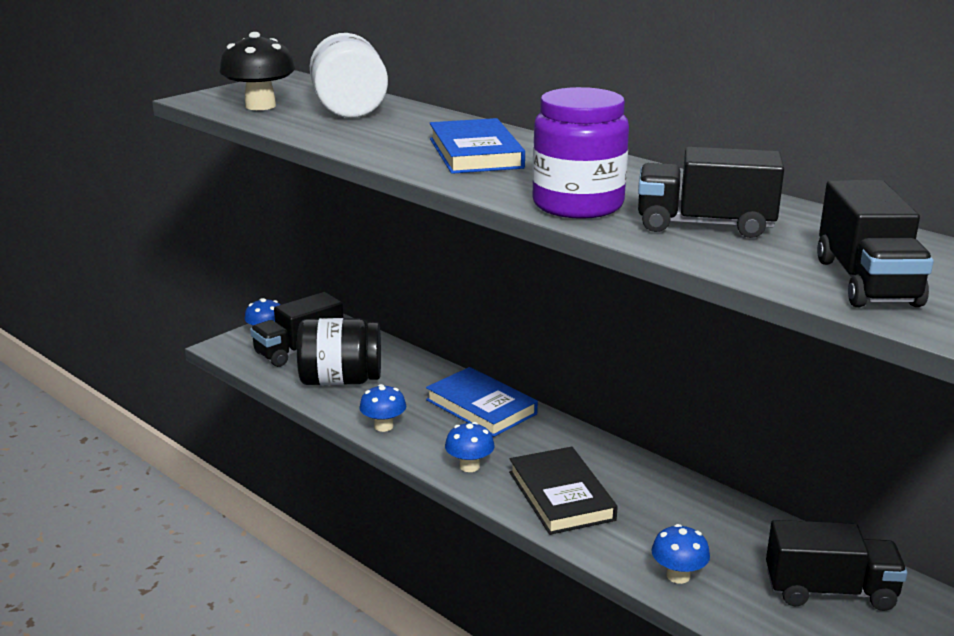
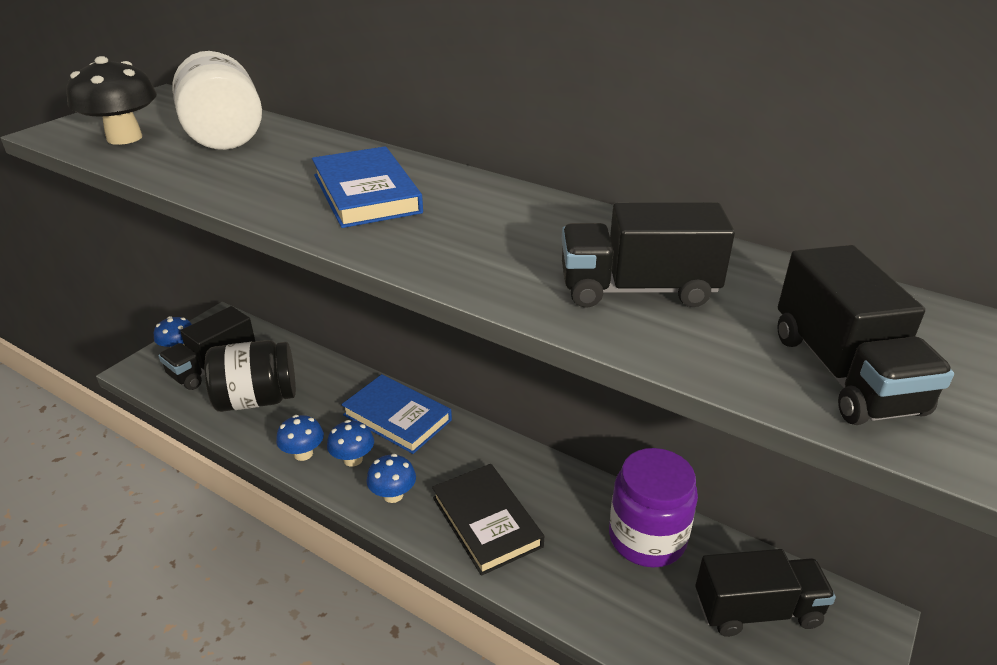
camera: 10 degrees left, 10 degrees up
(578, 205) = (490, 268): purple jar -> purple jar (647, 538)
(678, 575) = (613, 612): blue mushroom -> blue mushroom (353, 459)

